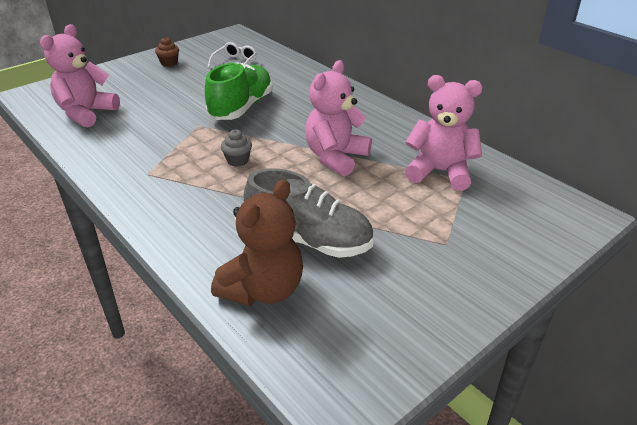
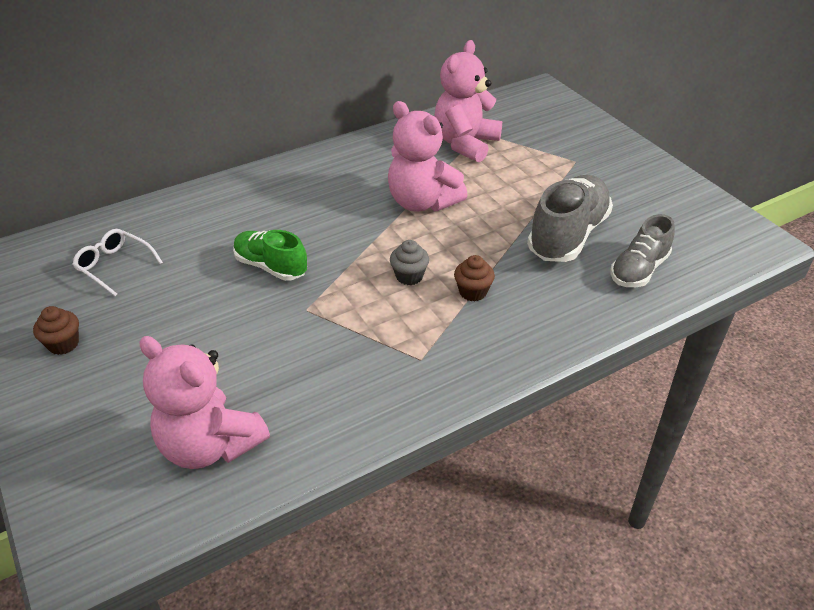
camera: 80 degrees left, 5 degrees up
(221, 191) = (473, 292): none -> brown cupcake
(241, 107) = (271, 266): green shoe -> green shoe, size x0.64
(263, 289) = (639, 270): brown teddy bear -> grey shoe

